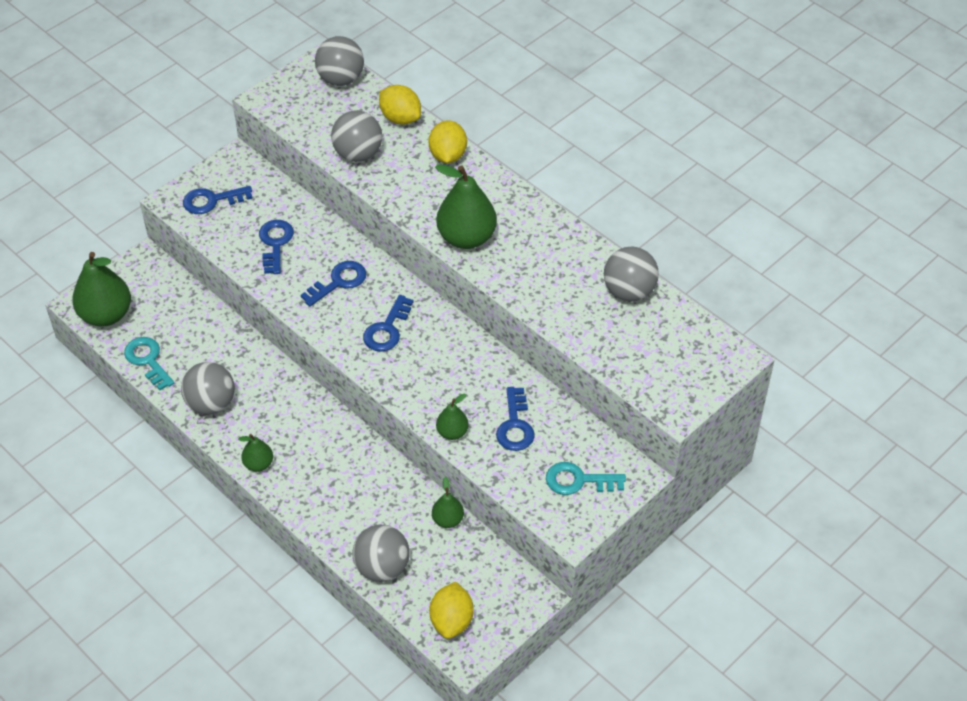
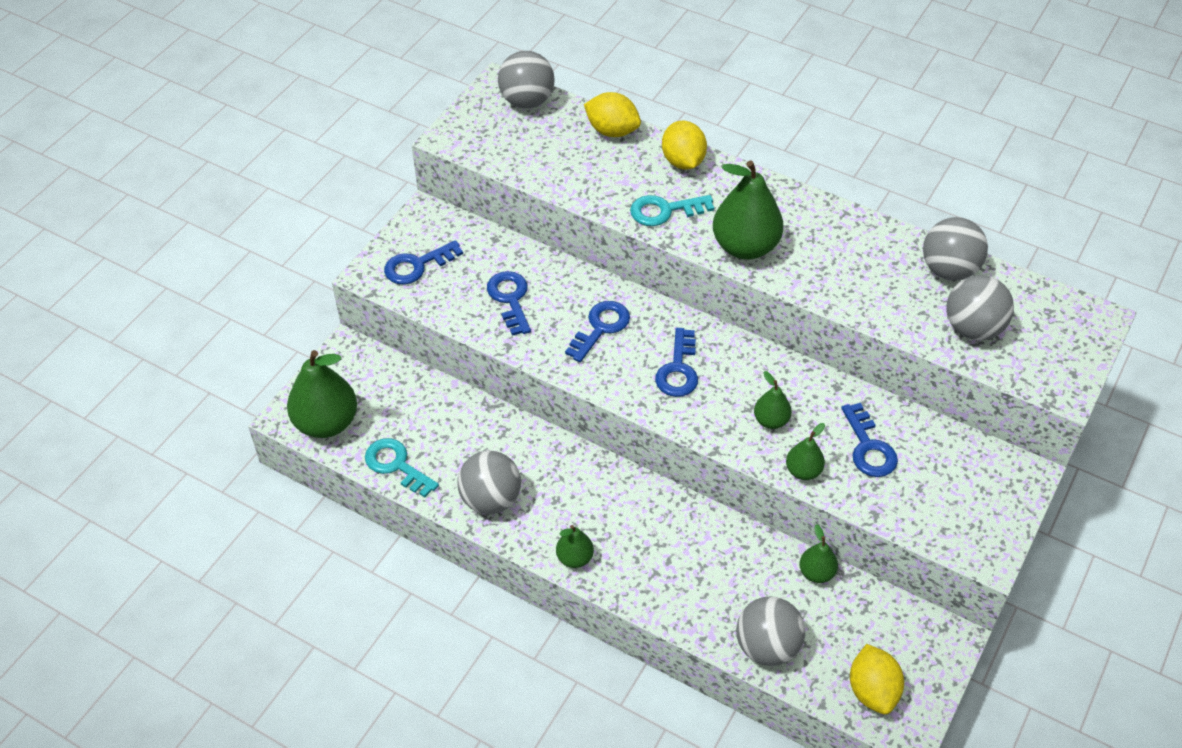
camera: 15 degrees left, 0 degrees up
(358, 154) = (582, 178): grey ball -> grey ball (973, 328)
(444, 386) = (771, 420): none -> green pear
(578, 481) = (966, 494): turquoise key -> turquoise key (665, 211)

